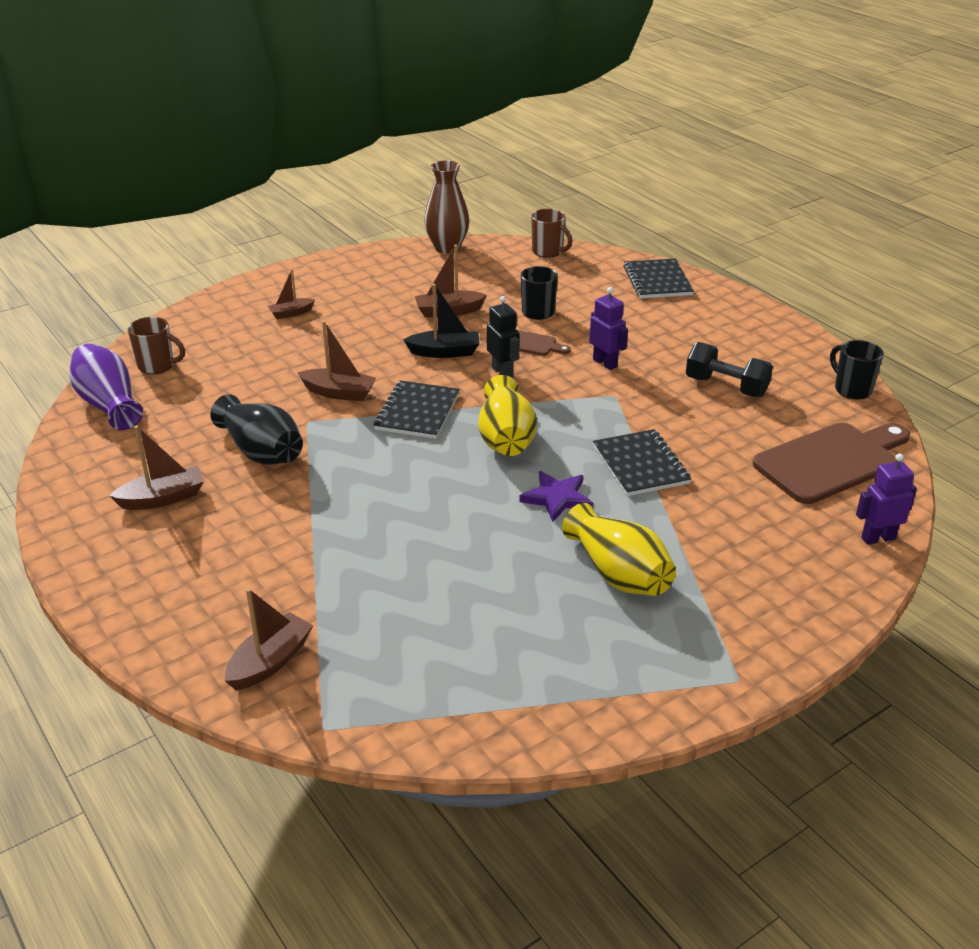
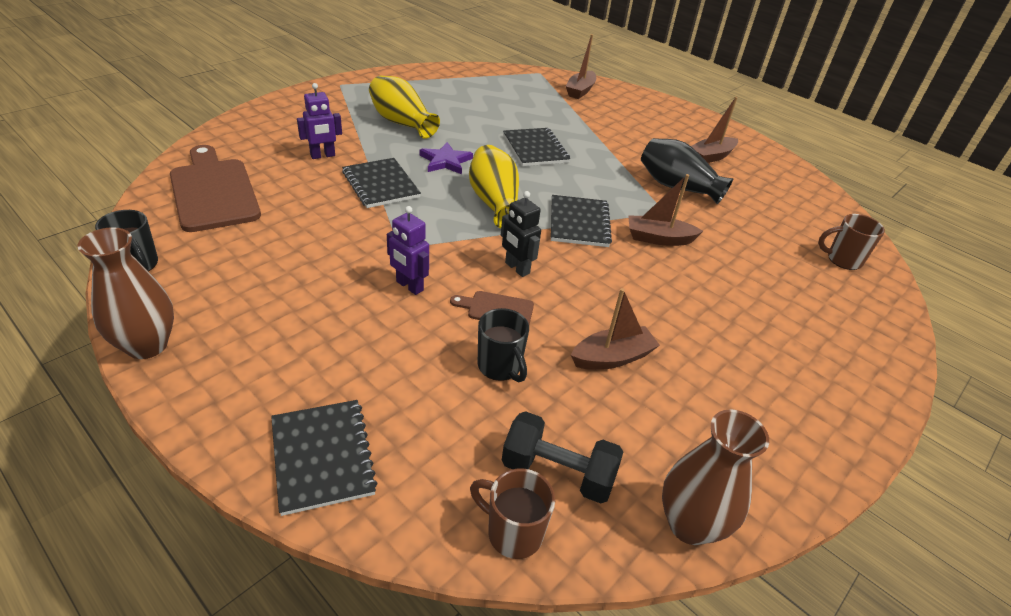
camera: 165 degrees right, 5 degrees up
(109, 404) = (831, 220): purple vase -> none
(291, 313) = (791, 340): brown boat -> none
(423, 517) = (535, 149): none -> black notebook
(445, 352) = (586, 291): black boat -> none
(726, 387) = (280, 262): black dumbbell -> black dumbbell (557, 472)
(800, 336) = (147, 345): none -> brown vase
(831, 461) = (213, 191): brown cutting board -> brown cutting board turned 105 degrees clockwise
(878, 538) = (213, 141): purple robot -> purple robot (323, 156)

